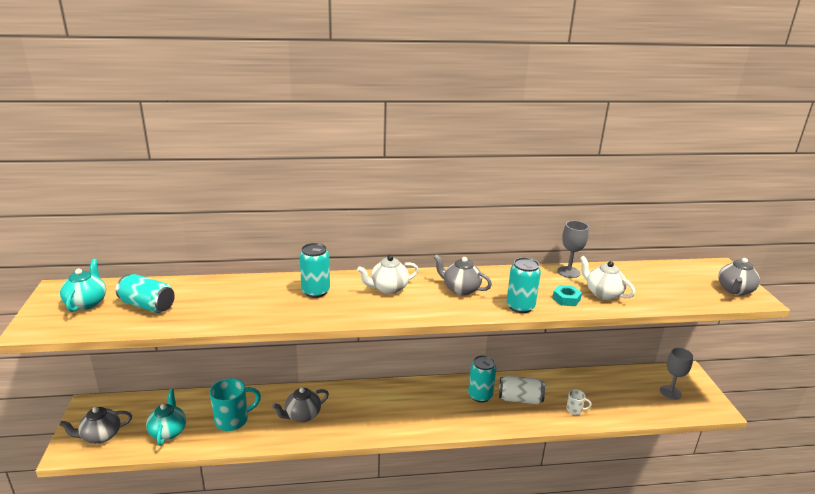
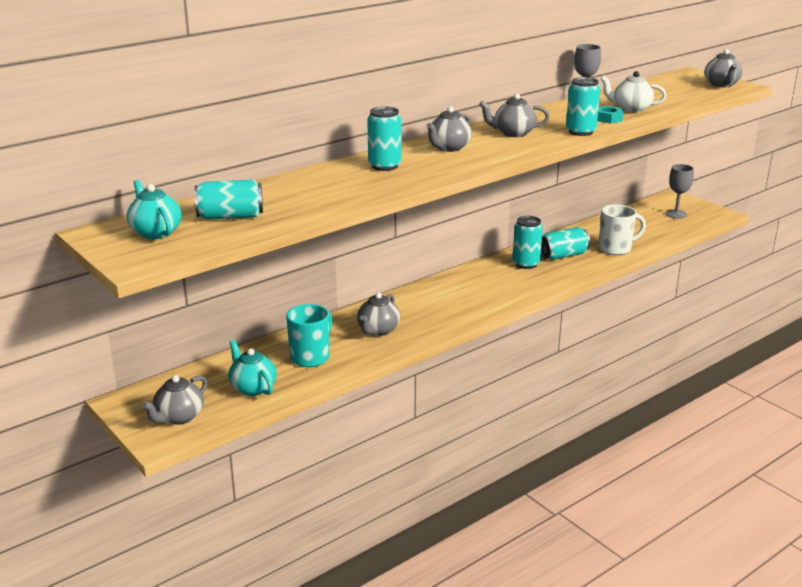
camera: 30 degrees left, 0 degrees up
(388, 288) = (448, 148): white teapot -> grey teapot
(520, 399) = (563, 255): white can -> turquoise can
(575, 410) = (616, 248): white mug -> white mug, size x1.96

